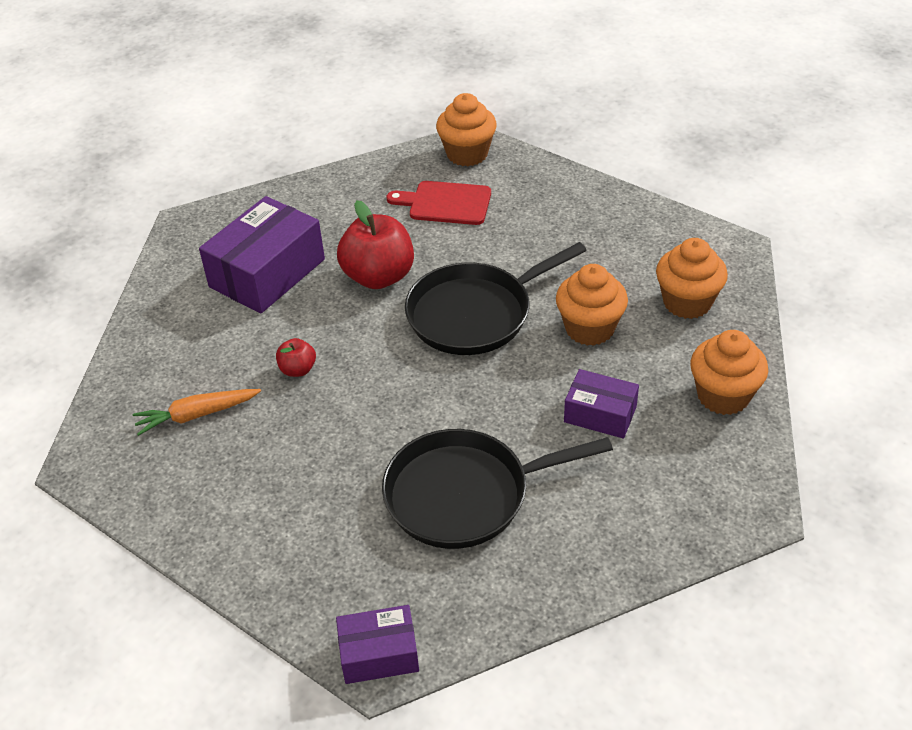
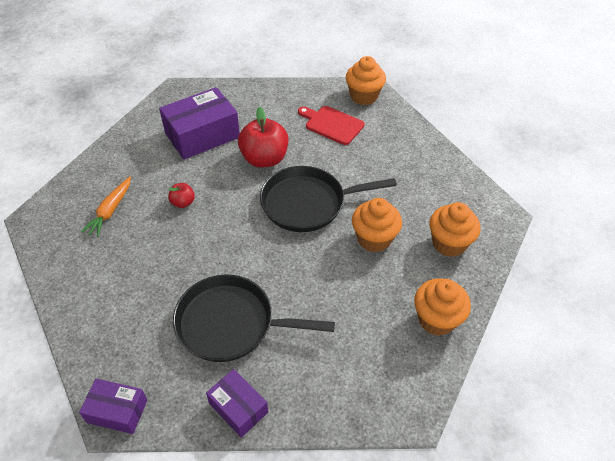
camera: 20 degrees right, 5 degrees up
(196, 415) = (110, 211): orange carrot -> orange carrot turned 75 degrees counterclockwise
(600, 414) = (347, 301): purple box -> purple box (238, 408)

